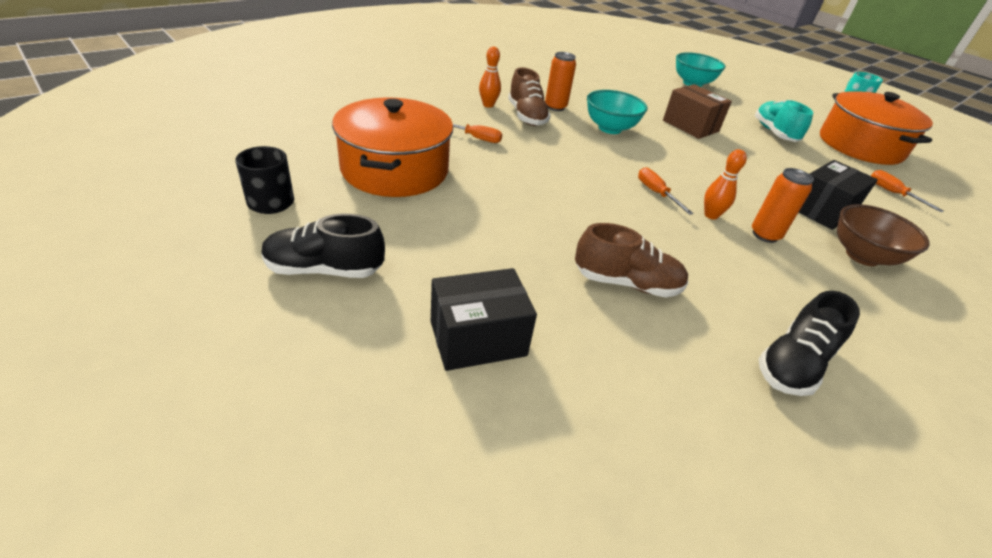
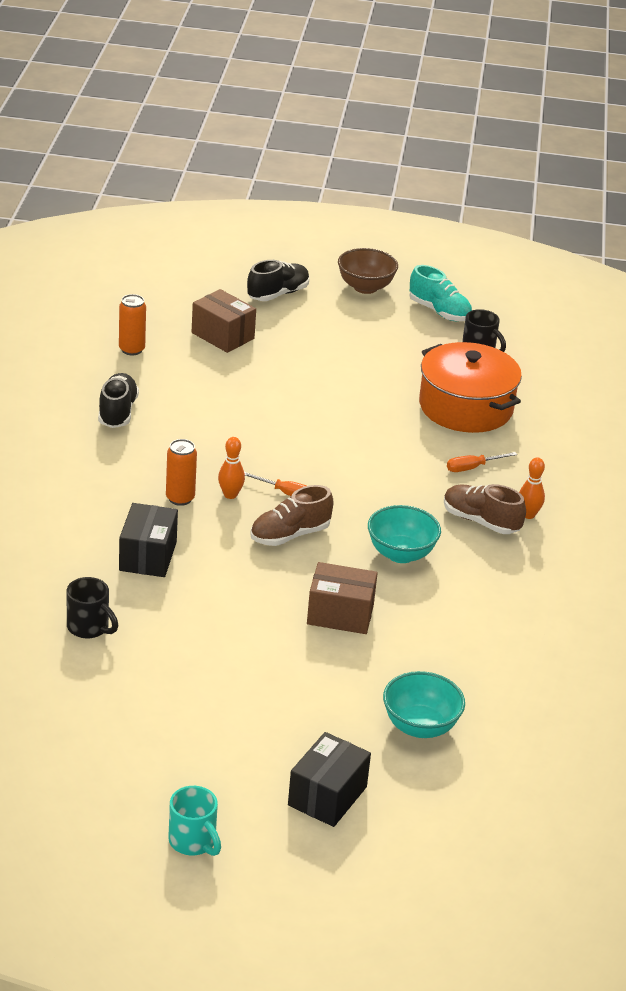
camera: 140 degrees right, 5 degrees down
(324, 269) = (388, 337): black shoe -> black shoe (278, 294)
(478, 338) = (278, 347): black box -> black box (327, 796)
(532, 411) = (222, 336): none -> brown box
(555, 107) = (480, 554): orange can -> orange can (131, 349)
(626, 283) = (238, 410): brown shoe -> brown shoe (290, 535)
(774, 133) = (252, 666): turquoise shoe -> turquoise shoe (439, 312)
(860, 146) = (146, 709): orange pot -> none
(862, 256) = (99, 519): brown bowl -> brown bowl (365, 287)
(893, 193) = (89, 628): orange screwdriver -> black mug

